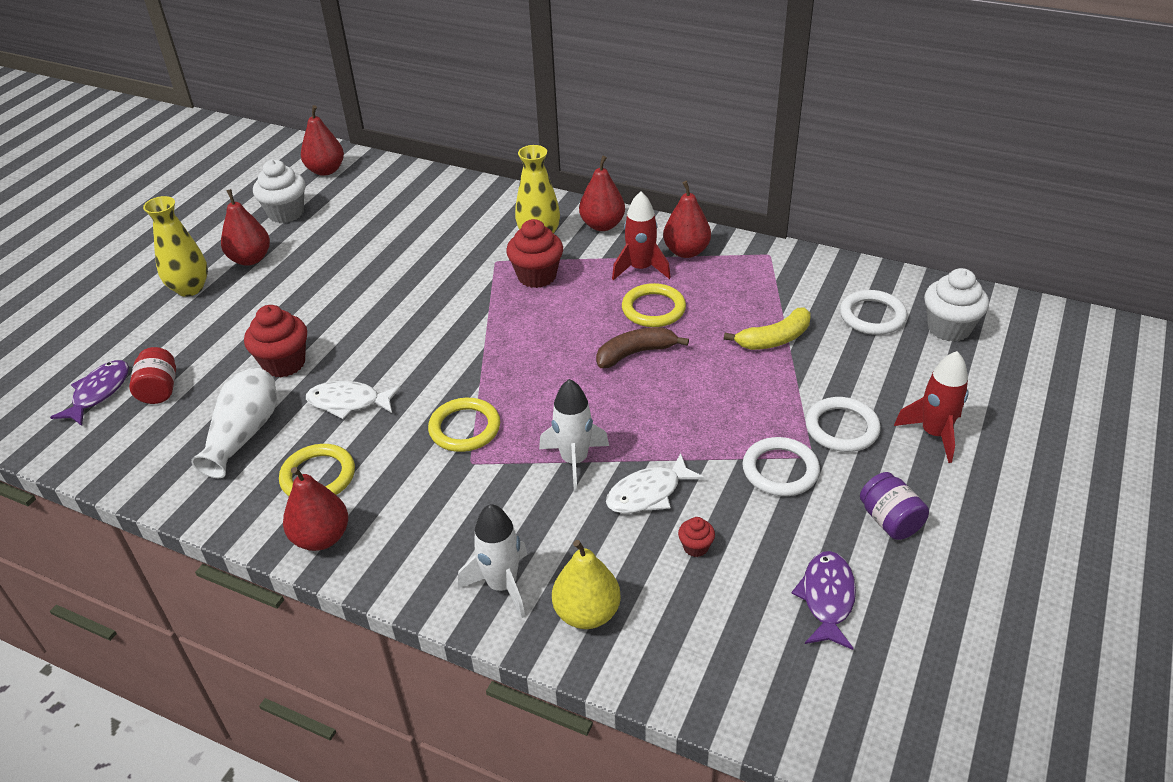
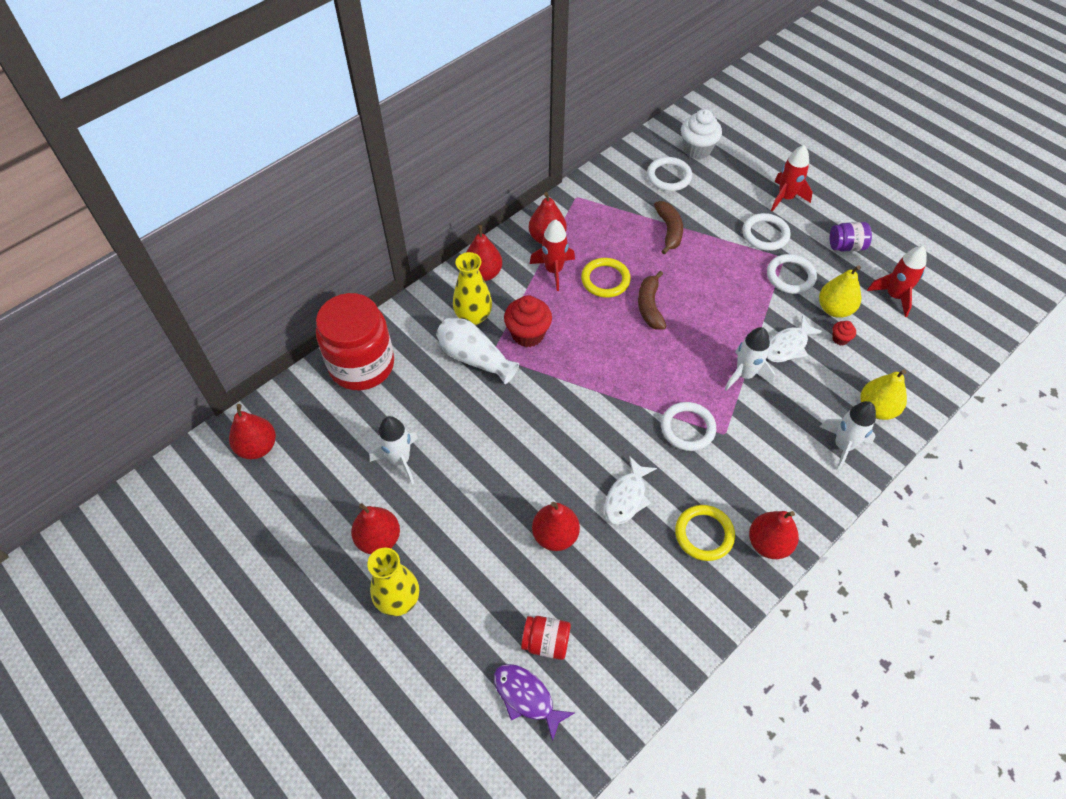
camera: 70 degrees left, 15 degrees up
(244, 434) = (634, 580): white vase -> white vase (475, 358)
(284, 363) = (555, 535): red cupcake -> red pear
(286, 213) = (315, 495): white cupcake -> none
(340, 245) = (400, 460): none -> white rocket
(441, 192) = (361, 365): none -> red jar
(465, 428) = (687, 428): yellow ring -> white ring
(648, 493) = (788, 346): white fish -> white fish turned 60 degrees clockwise
(750, 530) = (834, 309): none -> yellow pear
(774, 339) = (669, 231): yellow banana -> brown banana
(827, 598) = (894, 296): purple fish -> red rocket

